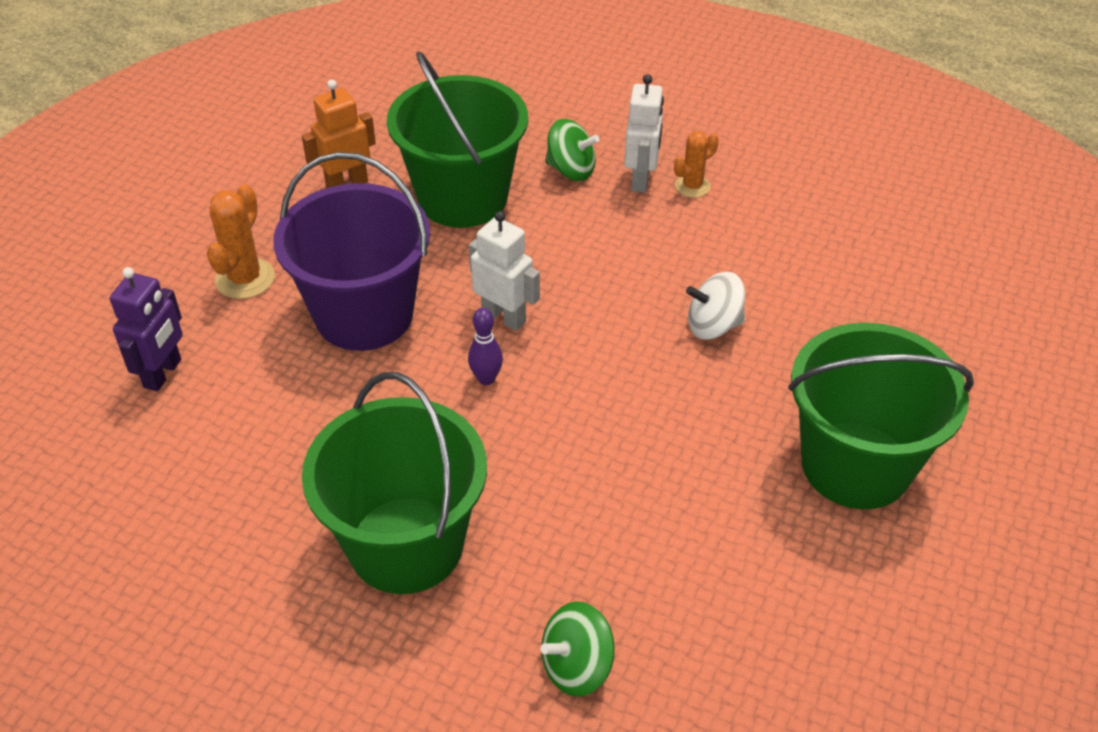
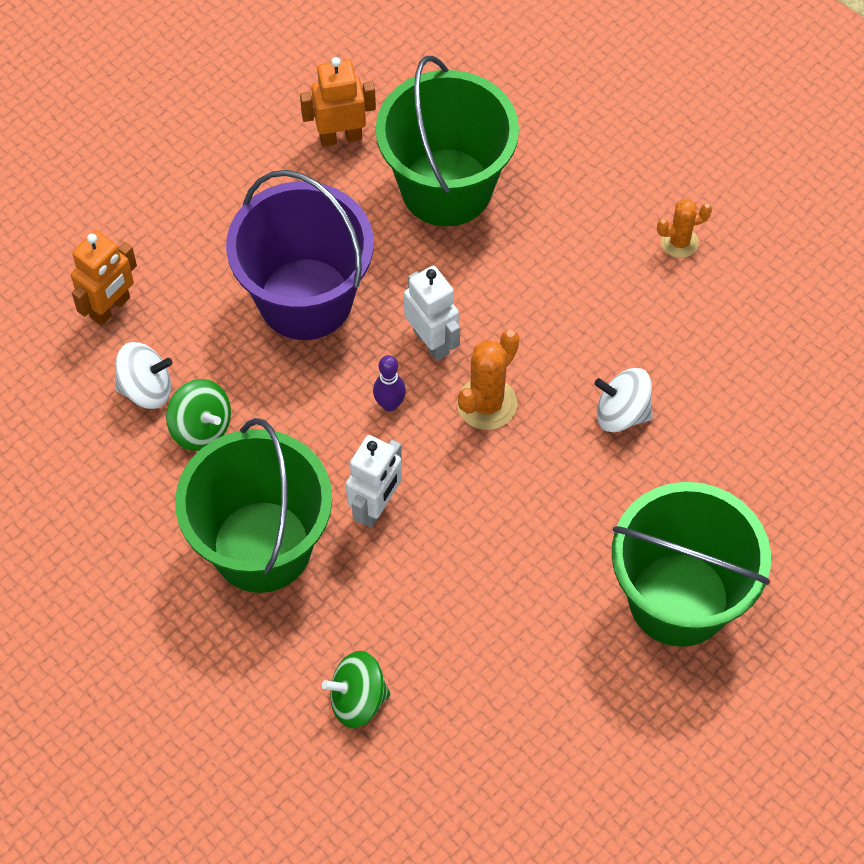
camera: 20 degrees right, 15 degrees up
(163, 373) = (110, 308): purple robot -> orange robot
(225, 434) = (146, 389): none -> white spinning top
(245, 279) = (211, 223): orange cactus -> orange cactus (486, 404)
(571, 170) = (567, 184): green spinning top -> green spinning top (201, 428)
(641, 180) = (631, 218): white robot -> white robot (376, 507)

